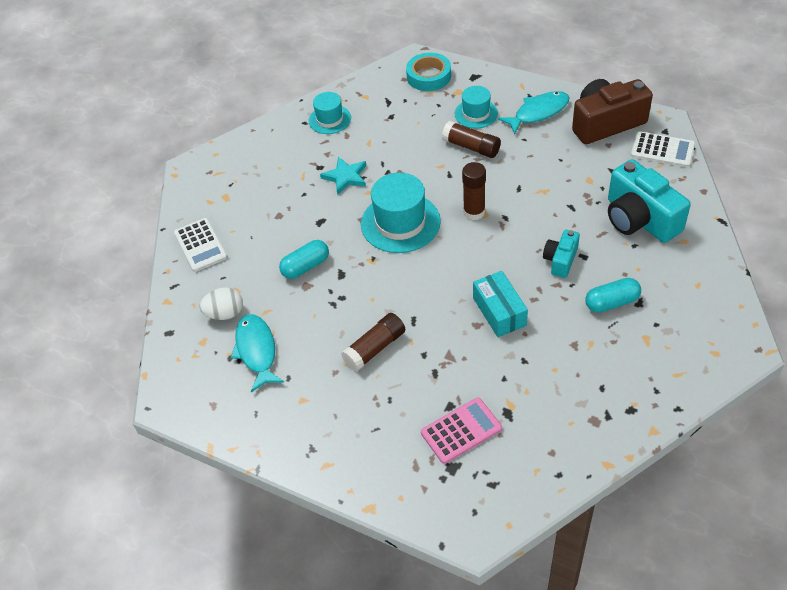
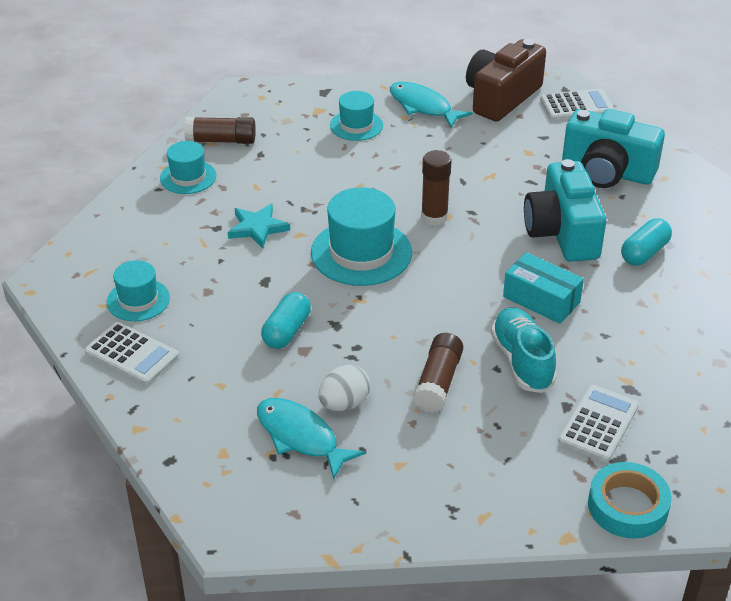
camera: 35 degrees left, 10 degrees down
(225, 313) = (227, 414): white egg -> white egg (344, 404)
(232, 206) = (138, 300): none -> turquoise hat
(429, 76) = (271, 104): turquoise tape -> turquoise tape (627, 506)
(446, 356) = (522, 361): none -> turquoise shoe
(461, 431) = (598, 424): pink calculator -> white calculator
(471, 147) = (378, 158): brown glue stick -> brown glue stick (221, 140)
(538, 112) = (423, 106): turquoise fish -> turquoise fish turned 75 degrees counterclockwise
(560, 260) = (562, 232): turquoise camera -> turquoise camera, size x1.88

